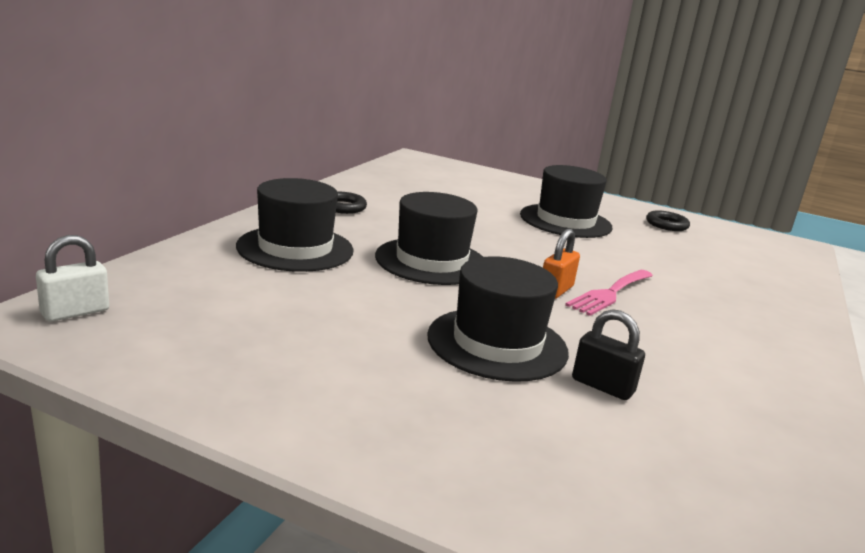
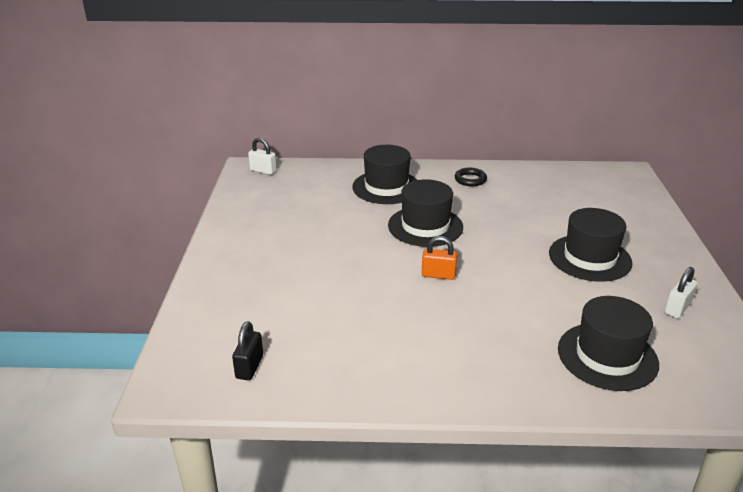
camera: 70 degrees right, 10 degrees up
(497, 343) = (339, 268): black hat -> black hat (607, 356)
(602, 386) = (324, 309): black padlock -> black padlock (249, 367)
(609, 293) = (462, 296): pink fork -> none
(666, 225) = (677, 308): black ring -> white padlock

